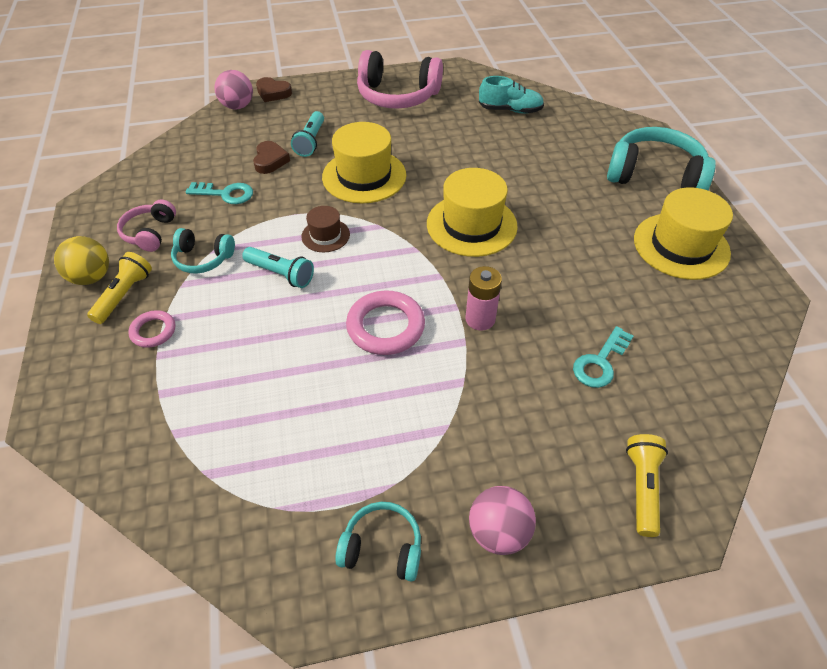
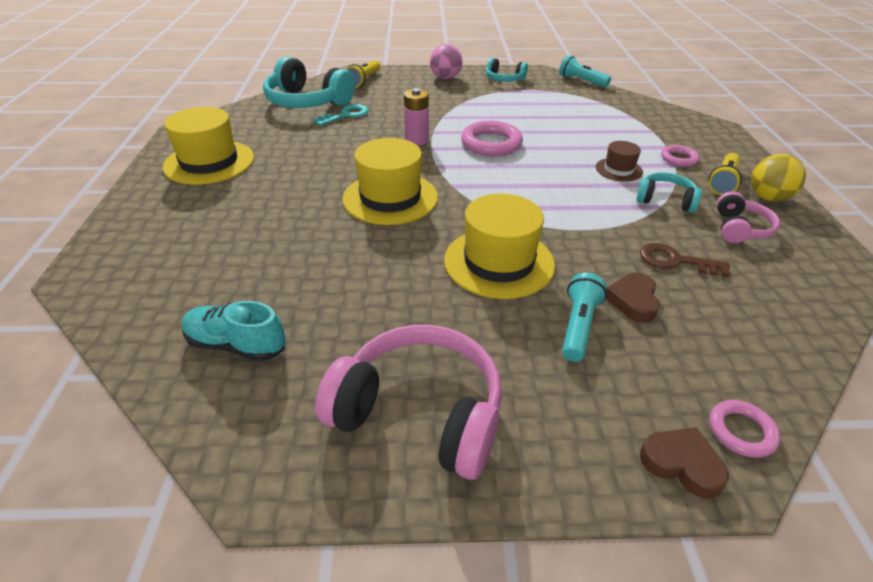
camera: 170 degrees left, 10 degrees down
(225, 194) = (675, 261): turquoise key -> brown key
(237, 106) = (741, 431): pink ball -> pink ring
(281, 274) = (583, 181): turquoise flashlight -> turquoise flashlight (581, 81)
(325, 235) = (544, 205): brown hat -> brown hat (618, 169)
(655, 176) = (150, 220): turquoise headphones -> turquoise headphones (307, 102)

